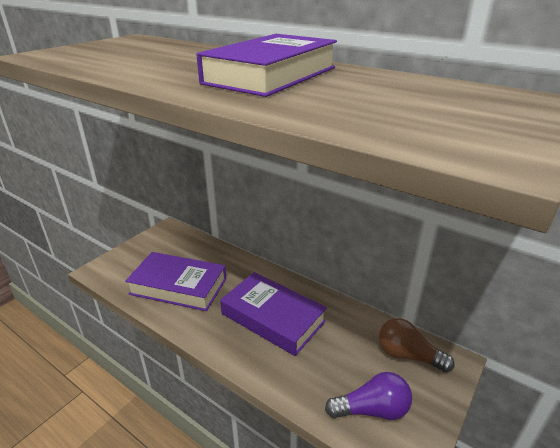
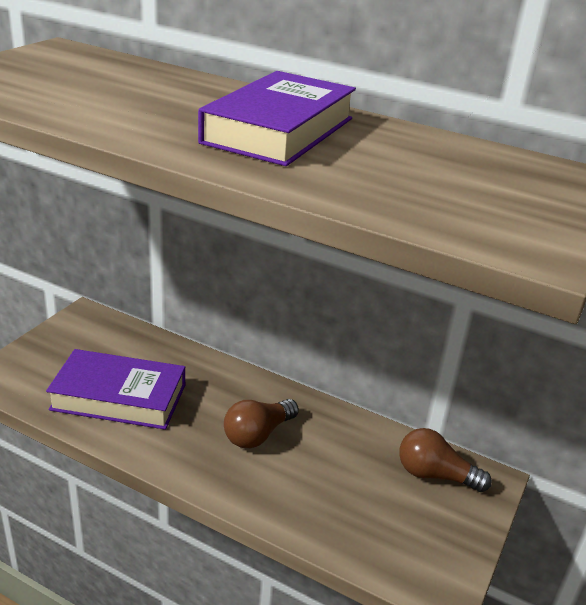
camera: 10 degrees left, 0 degrees up
(273, 317) = (258, 434): purple book -> brown light bulb
(372, 410) = (395, 539): purple light bulb -> none

